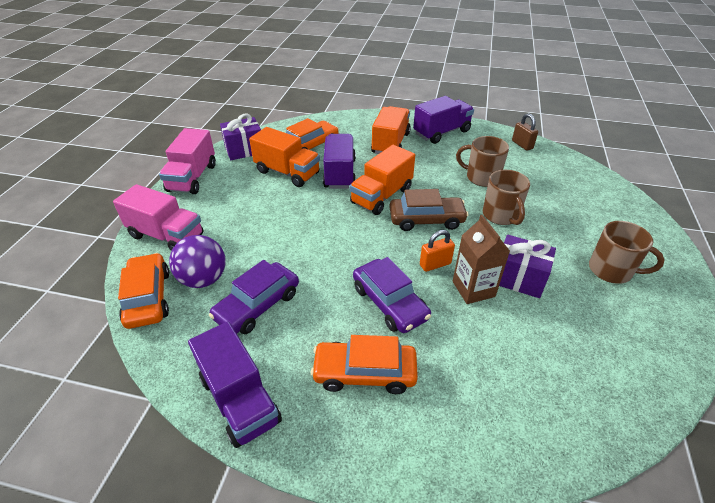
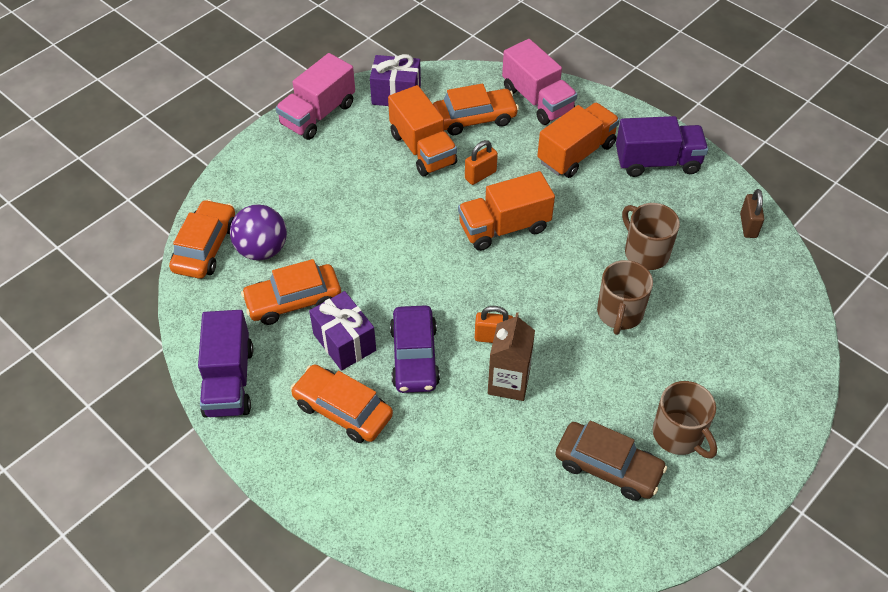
camera: 30 degrees right, 10 degrees up
(166, 236) = (254, 182): pink truck -> pink truck (537, 100)
(257, 305) = (293, 301): purple car -> orange car
(340, 173) = (480, 175): purple truck -> orange padlock
(426, 220) = (529, 280): brown car -> brown car (608, 467)
(518, 278) = (566, 394): purple gift -> purple gift (344, 342)

